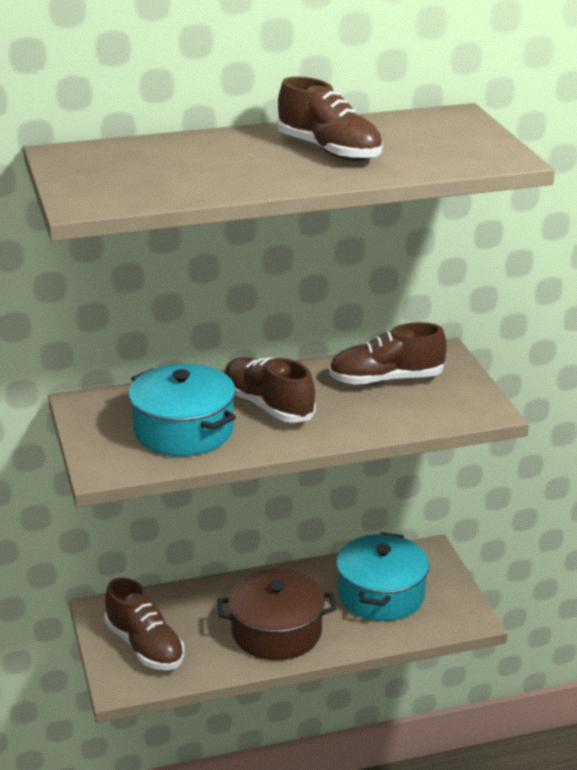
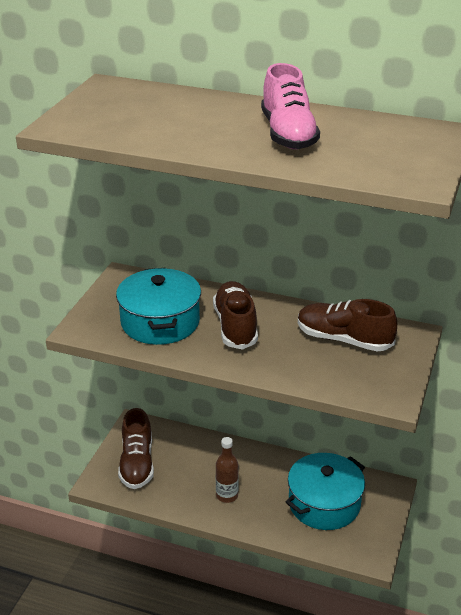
camera: 35 degrees right, 5 degrees up
(276, 632) = (227, 495): brown pot -> brown bottle
(329, 151) = (288, 134): brown shoe -> pink shoe

